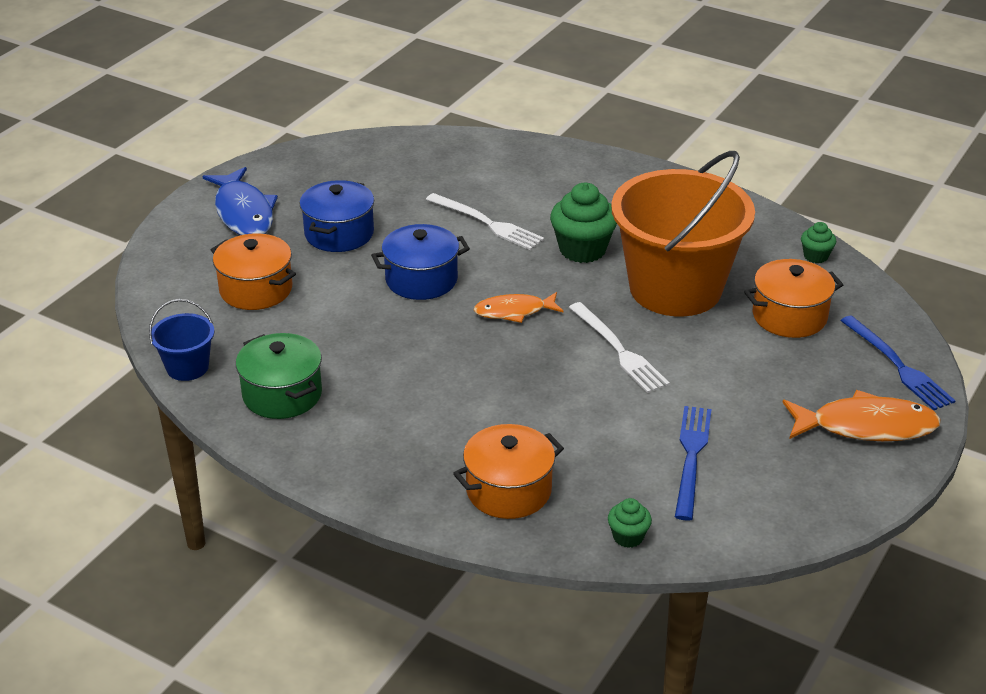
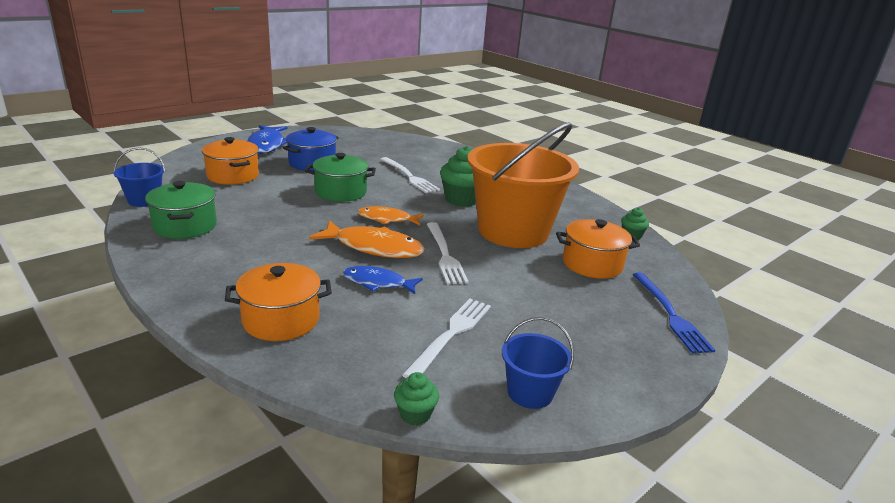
camera: 15 degrees right, 10 degrees down
(421, 280) = (341, 192): blue pot -> green pot
(572, 413) = (377, 283): none -> blue fish
(628, 537) = (349, 380): green cupcake -> green cupcake (415, 414)
(691, 458) = (451, 335): blue fork -> white fork
(801, 500) = (530, 392): none -> blue bucket
(866, 426) = (622, 350): orange fish -> orange fish (374, 247)

